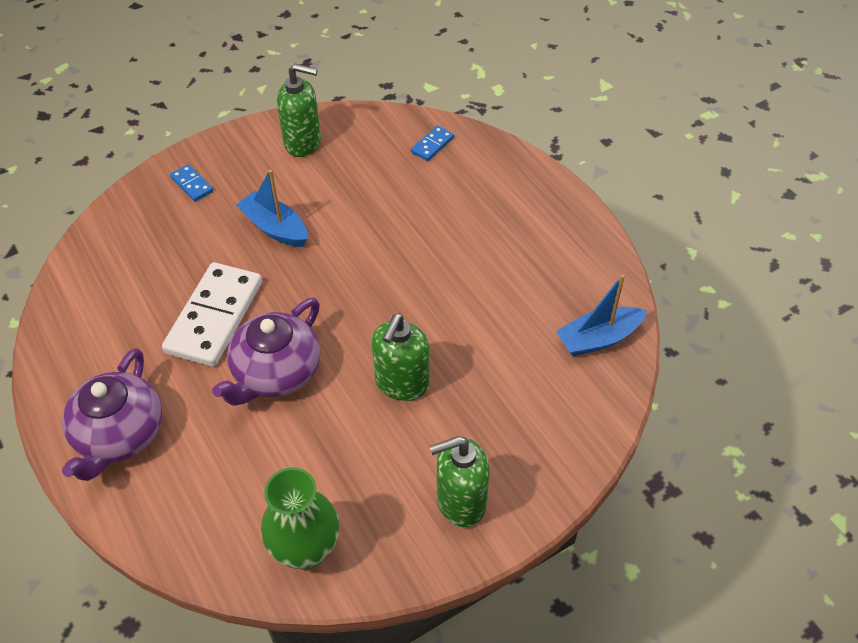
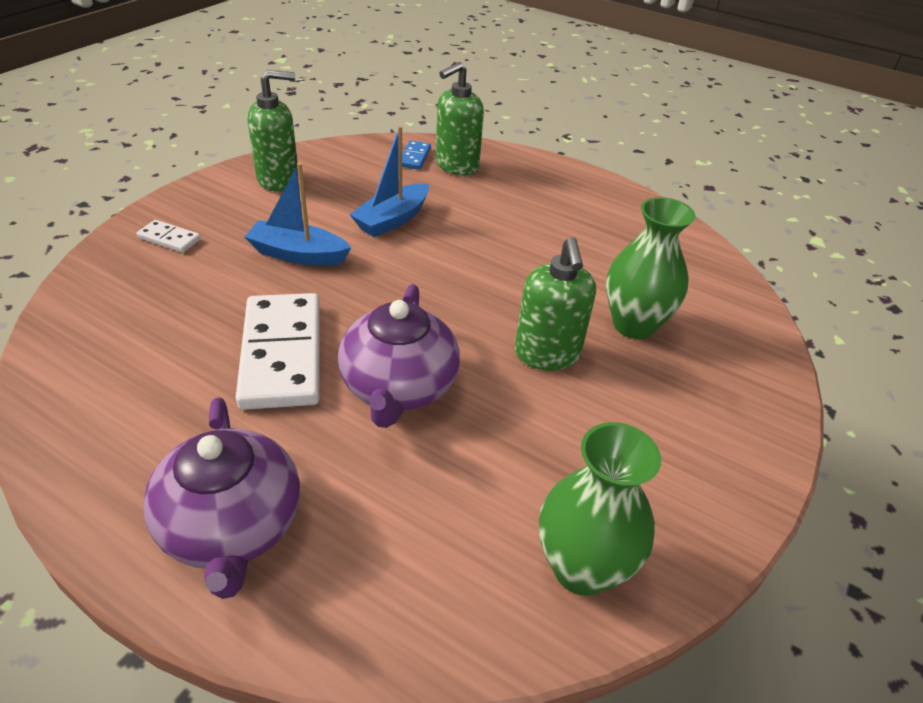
camera: 30 degrees left, 10 degrees down
(192, 184) = (169, 239): blue domino -> white domino
(460, 502) = (703, 445): green soap dispenser -> green soap dispenser (456, 166)
(492, 381) = (634, 325): none -> green vase
(598, 338) = (693, 263): blue boat -> blue boat (392, 220)

